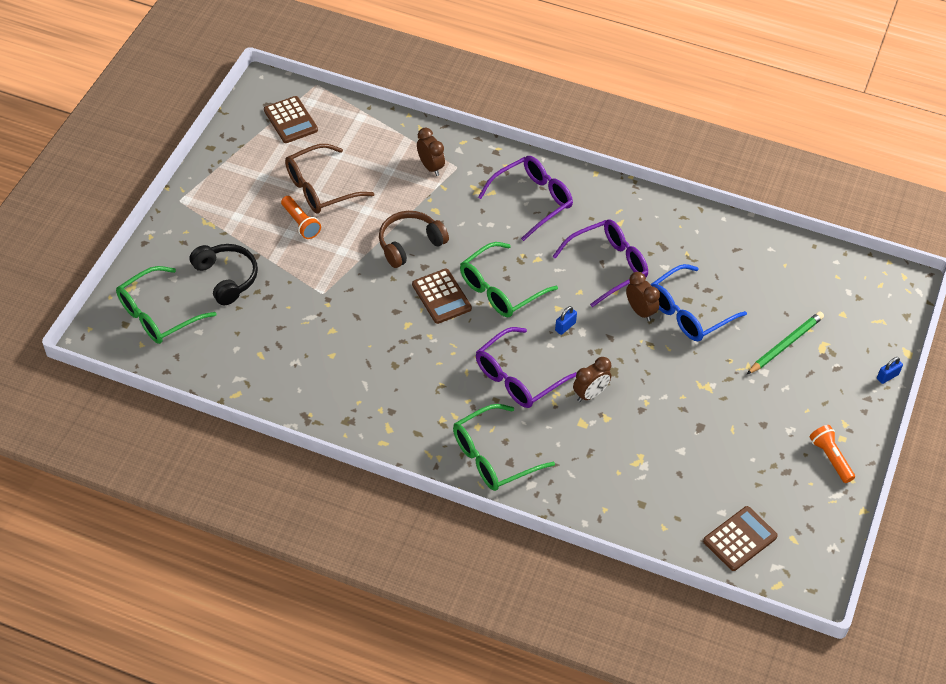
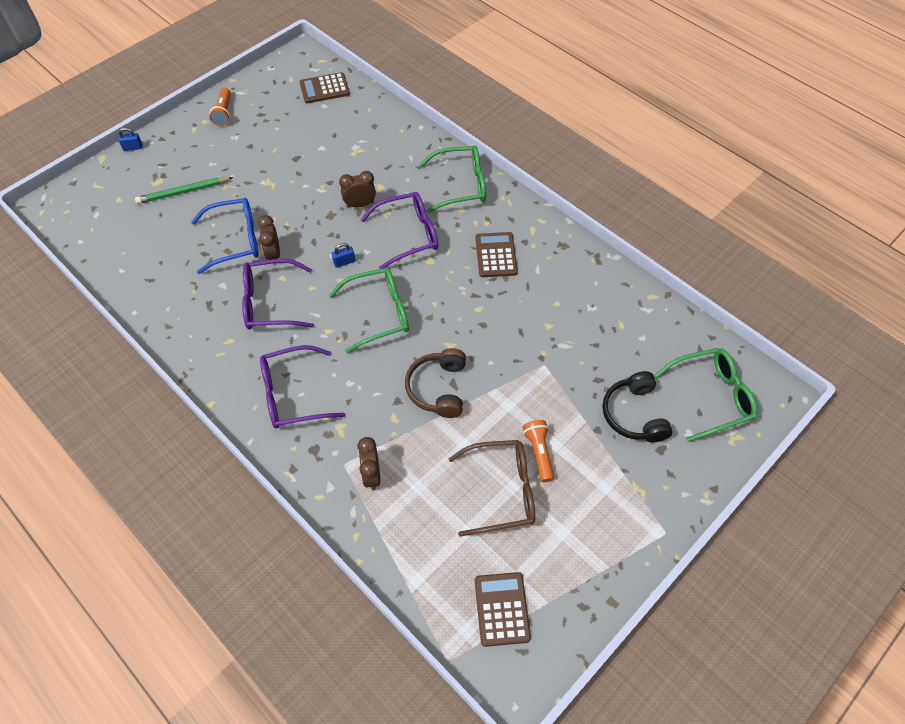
camera: 155 degrees left, 5 degrees up
(410, 244) = (438, 388): brown headphones -> brown headphones turned 105 degrees clockwise
(441, 297) = (435, 324): brown calculator -> brown calculator (496, 255)

